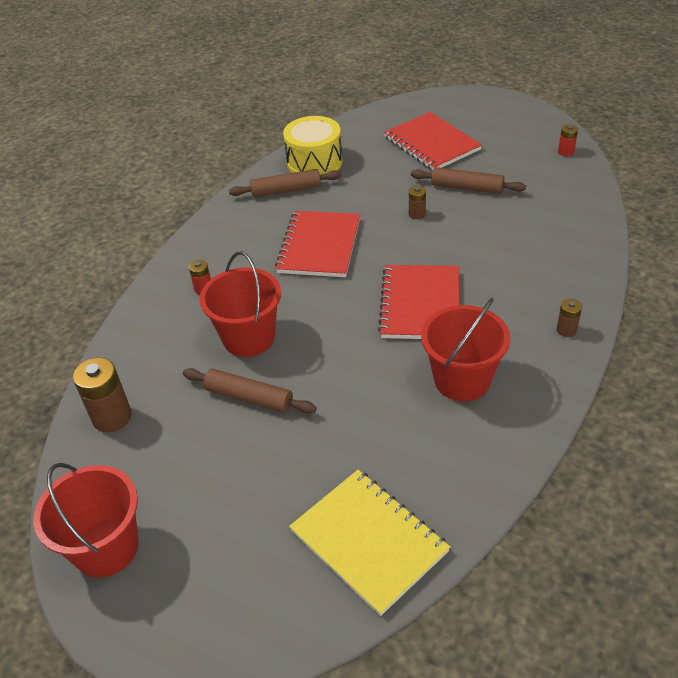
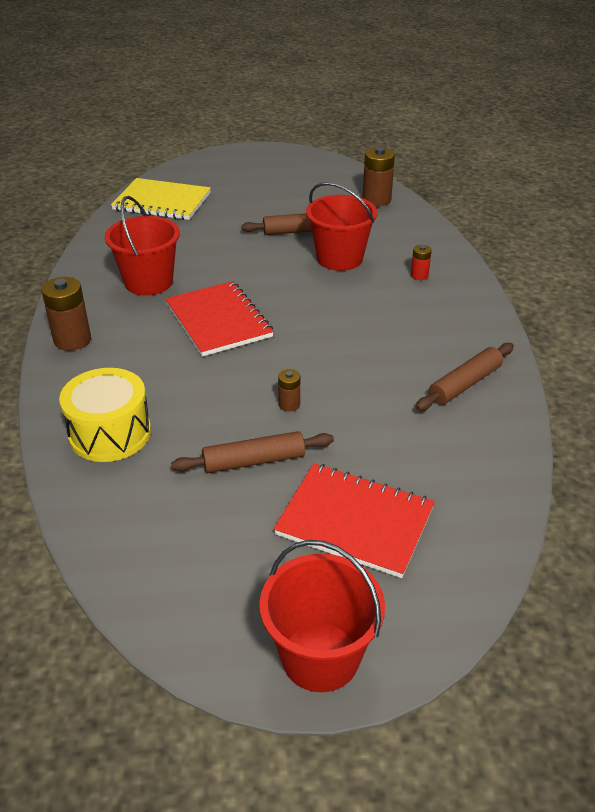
camera: 145 degrees right, 5 degrees down
(106, 547) = (305, 164): red bucket -> red bucket (320, 656)
(314, 162) = (478, 432): yellow drum -> yellow drum (110, 433)
(319, 246) = (360, 339): red notebook -> none
(566, 152) = (141, 579): red battery -> none
(566, 330) = (72, 340): brown battery -> brown battery, size x1.87

